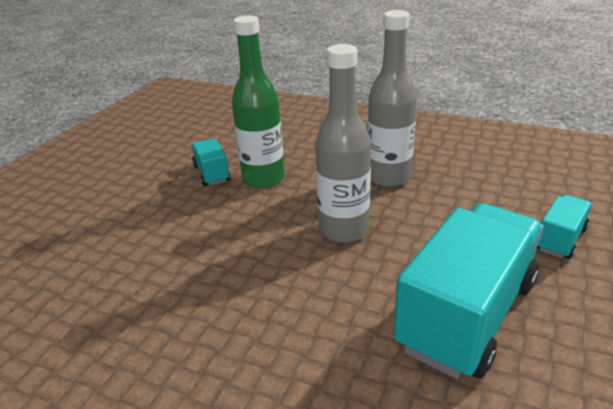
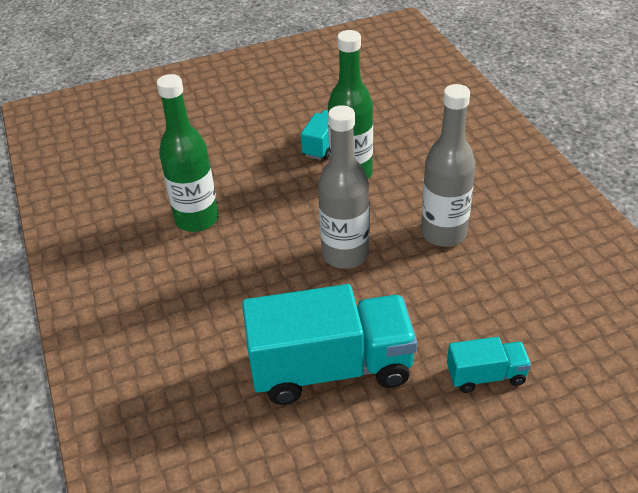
camera: 45 degrees right, 10 degrees up
(166, 285) = (197, 219): none -> green bottle

